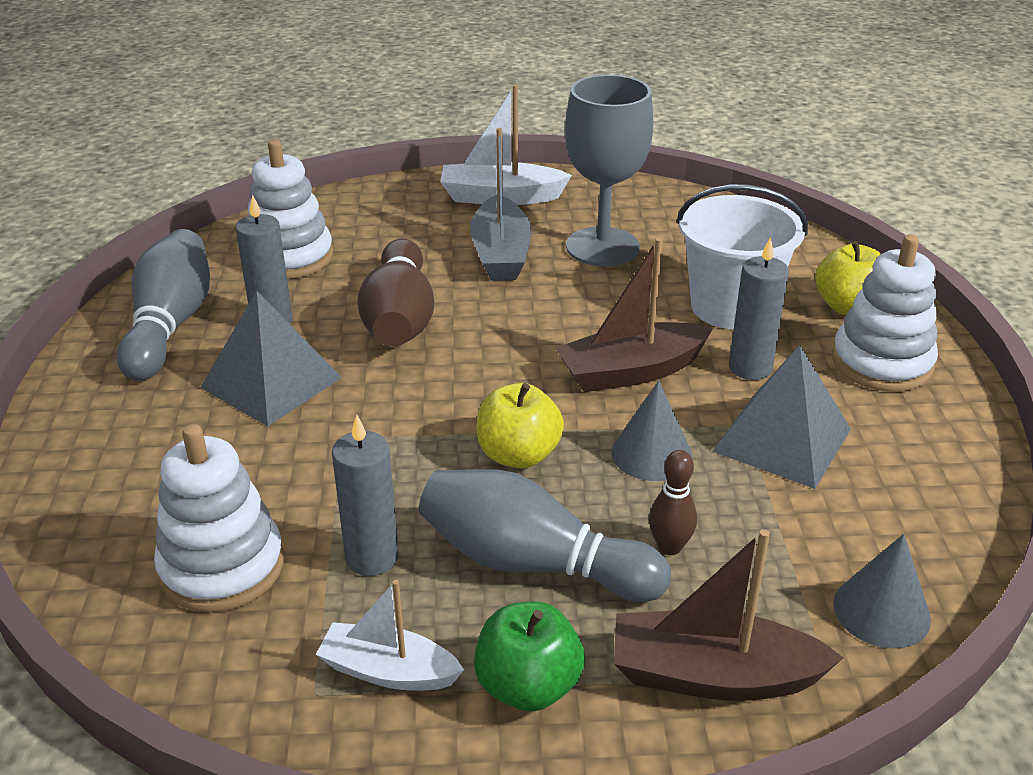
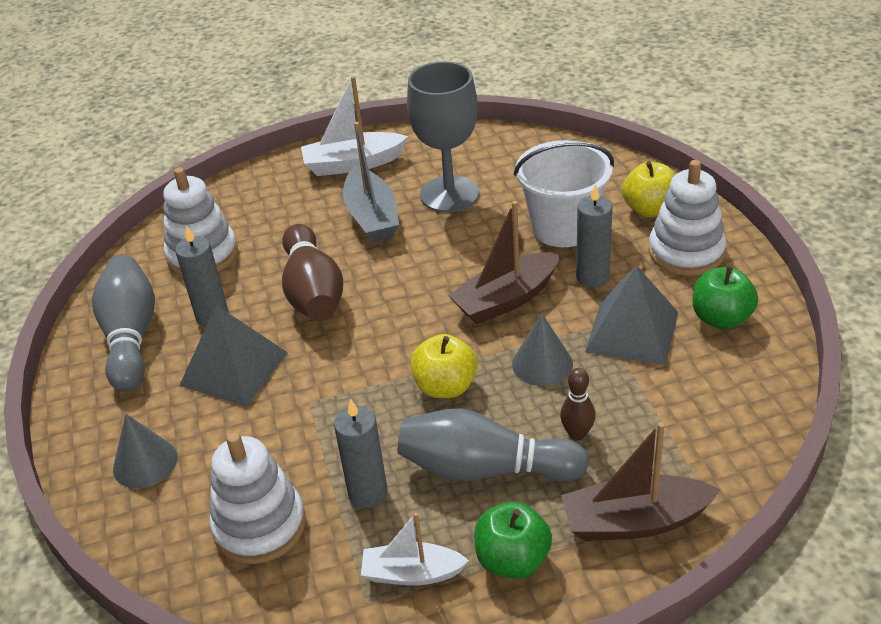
camera: 10 degrees left, 5 degrees up
(881, 611) = (734, 447): grey cone -> grey cone (145, 463)
(907, 448) = (721, 318): none -> green apple

